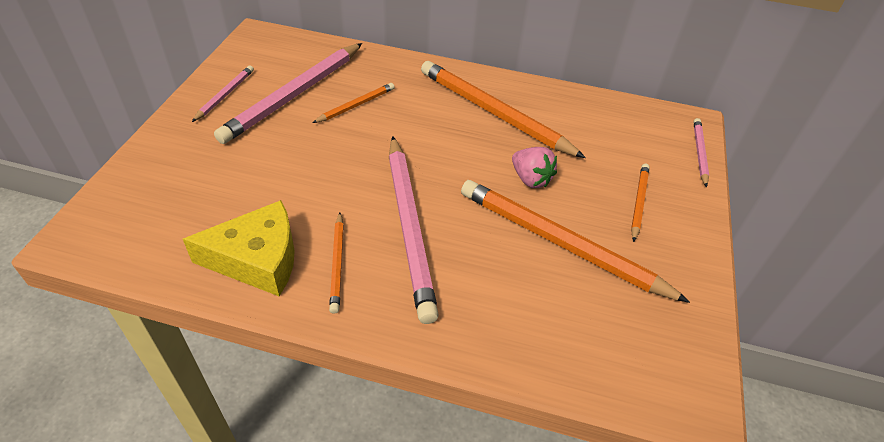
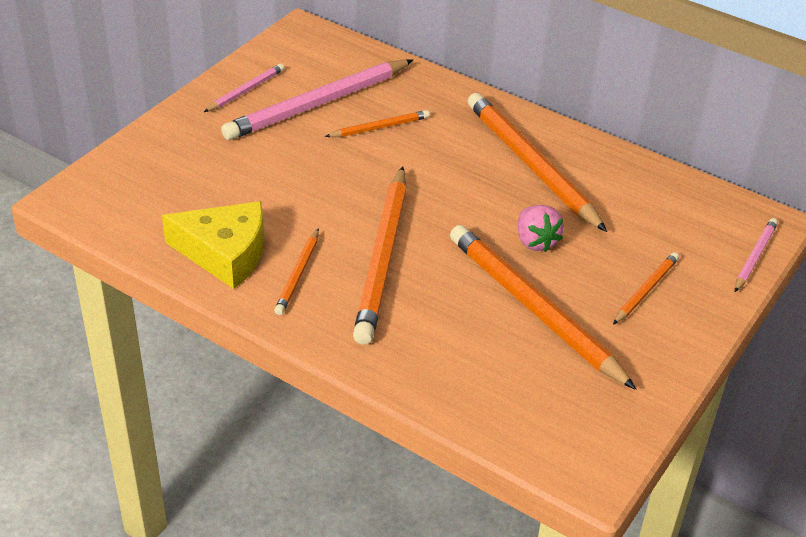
camera: 20 degrees right, 5 degrees down
(409, 227) = (383, 258): pink pencil -> orange pencil

